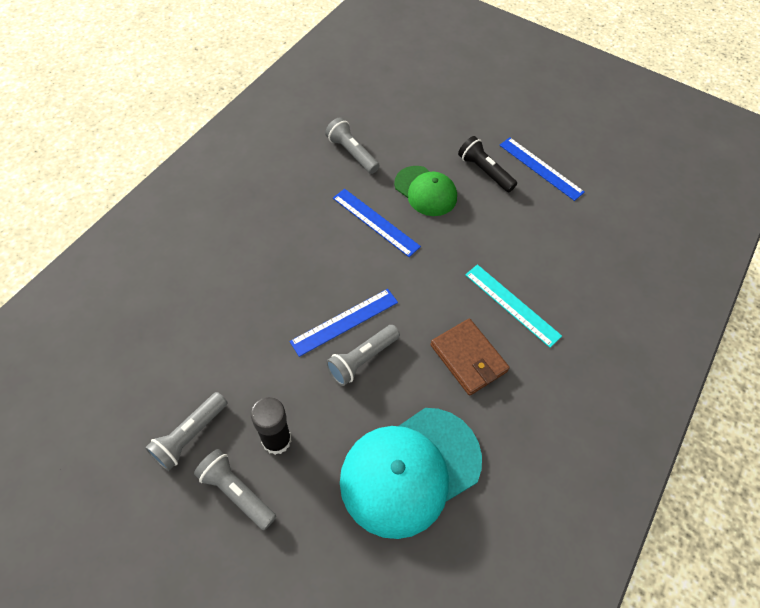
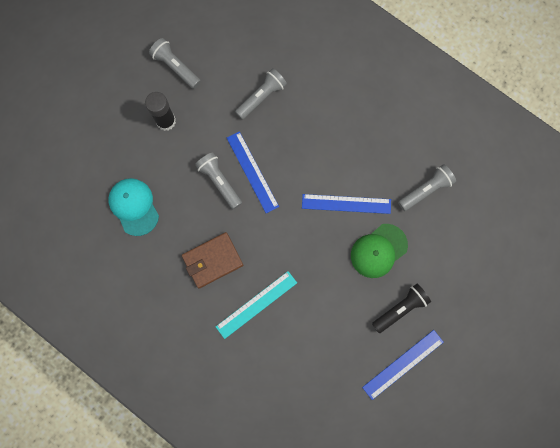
camera: 100 degrees right, 20 degrees up
(236, 492) = (135, 96): grey flashlight -> grey flashlight (261, 97)
(375, 222) = (346, 204): blue ruler -> blue ruler turned 45 degrees clockwise
(410, 470) = (134, 206): turquoise cap -> turquoise cap, size x0.60

